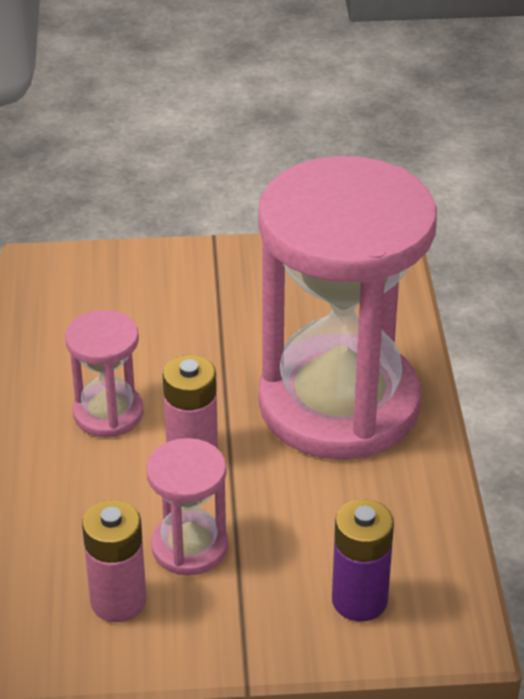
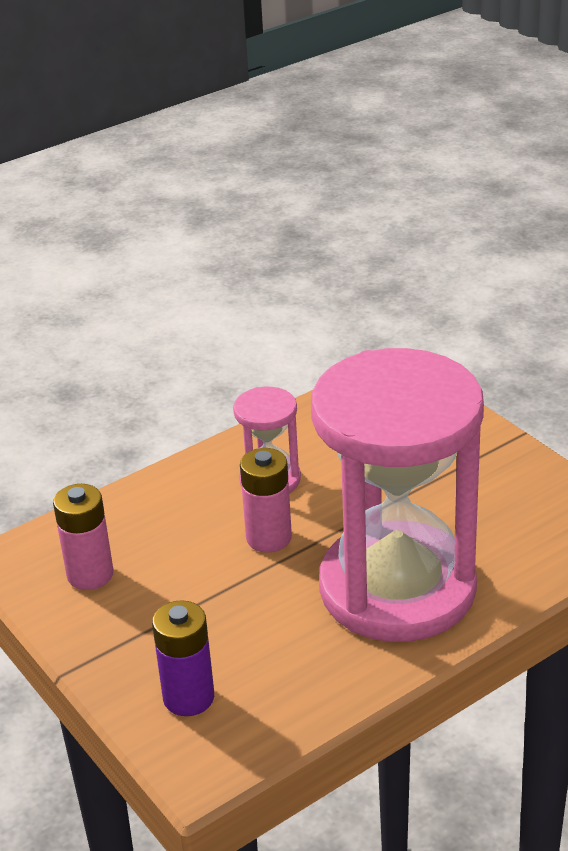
camera: 60 degrees right, 5 degrees down
(189, 547) = (170, 583): pink hourglass -> none

